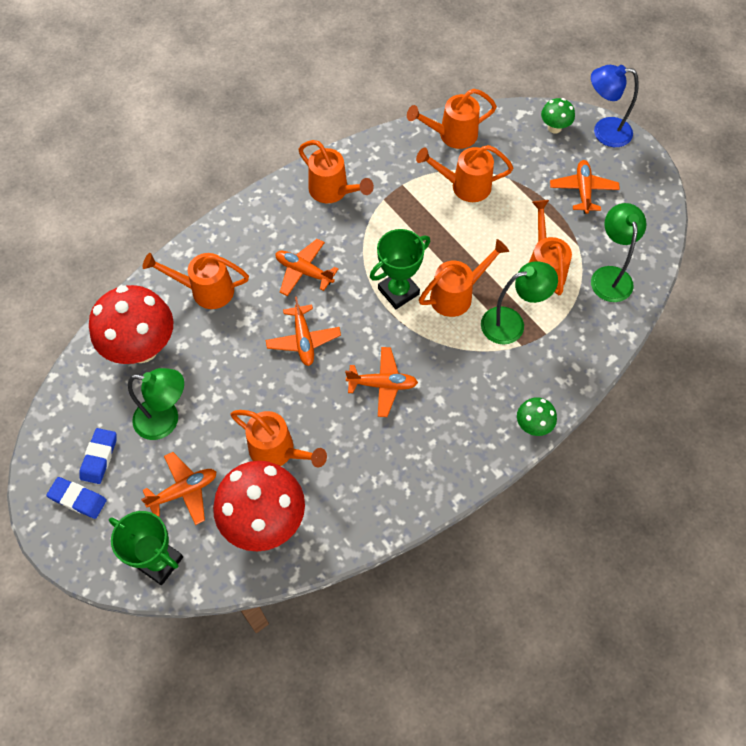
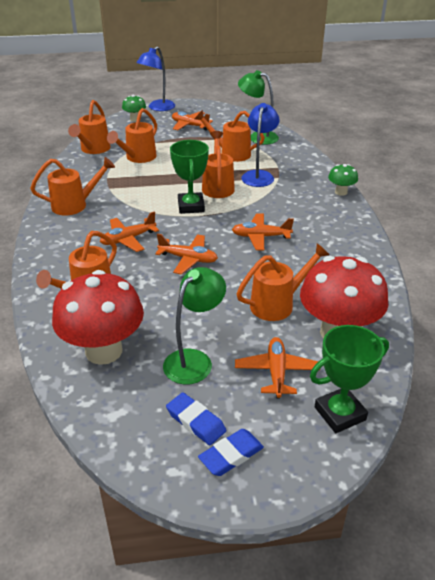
camera: 60 degrees left, 25 degrees down
(382, 384) = (260, 237): orange plane -> orange plane turned 120 degrees counterclockwise
(511, 323) = (259, 175): green lamp -> blue lamp

